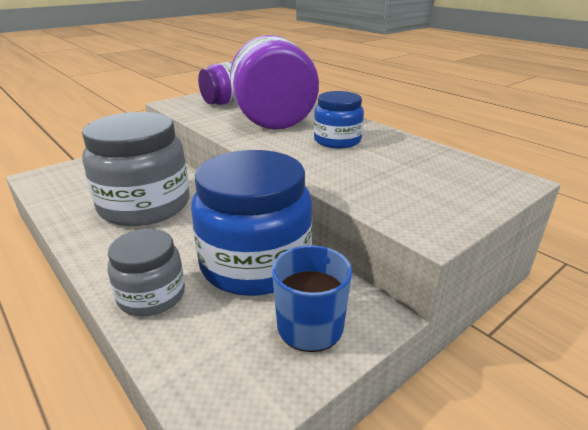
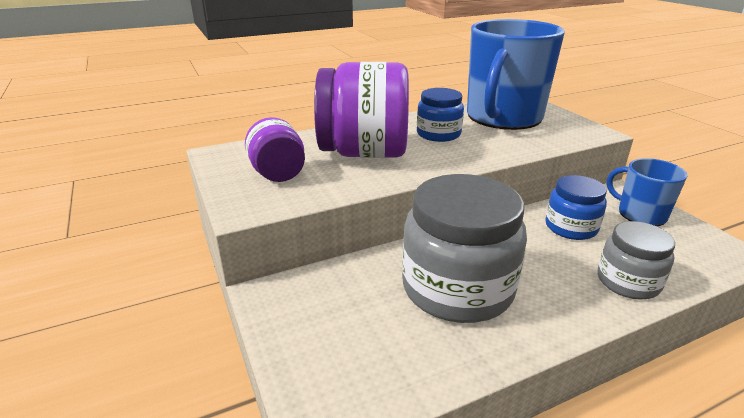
camera: 75 degrees left, 0 degrees up
(255, 263) = (571, 227): blue jar -> blue jar, size x0.55
(422, 168) = (503, 117): none -> blue mug

